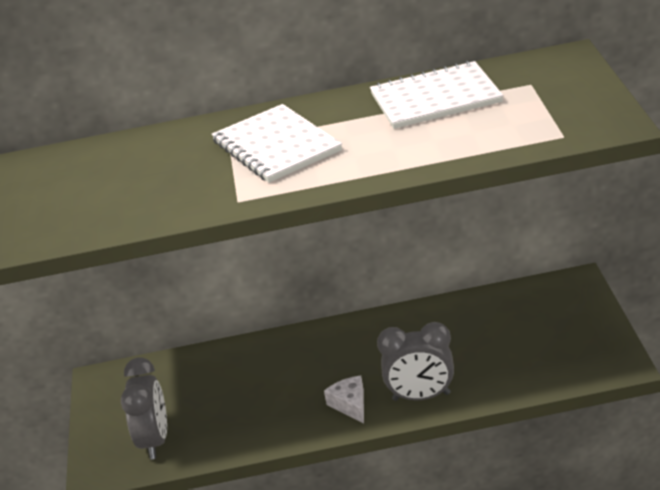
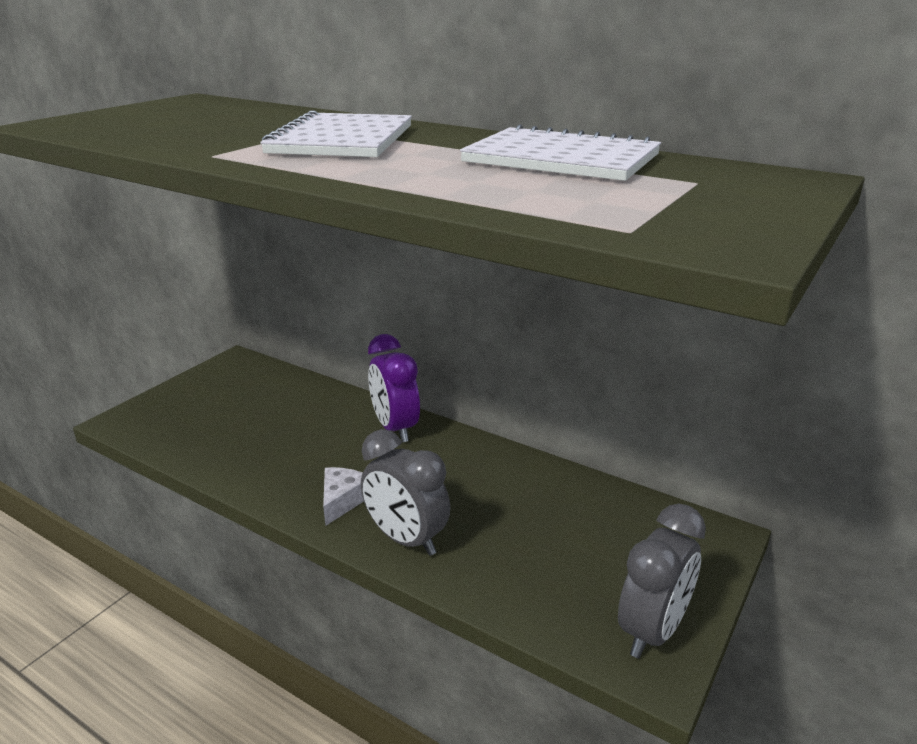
camera: 35 degrees right, 5 degrees down
(155, 441) = (185, 425): grey clock -> grey clock (652, 630)
(309, 344) = (395, 428): none -> purple clock

